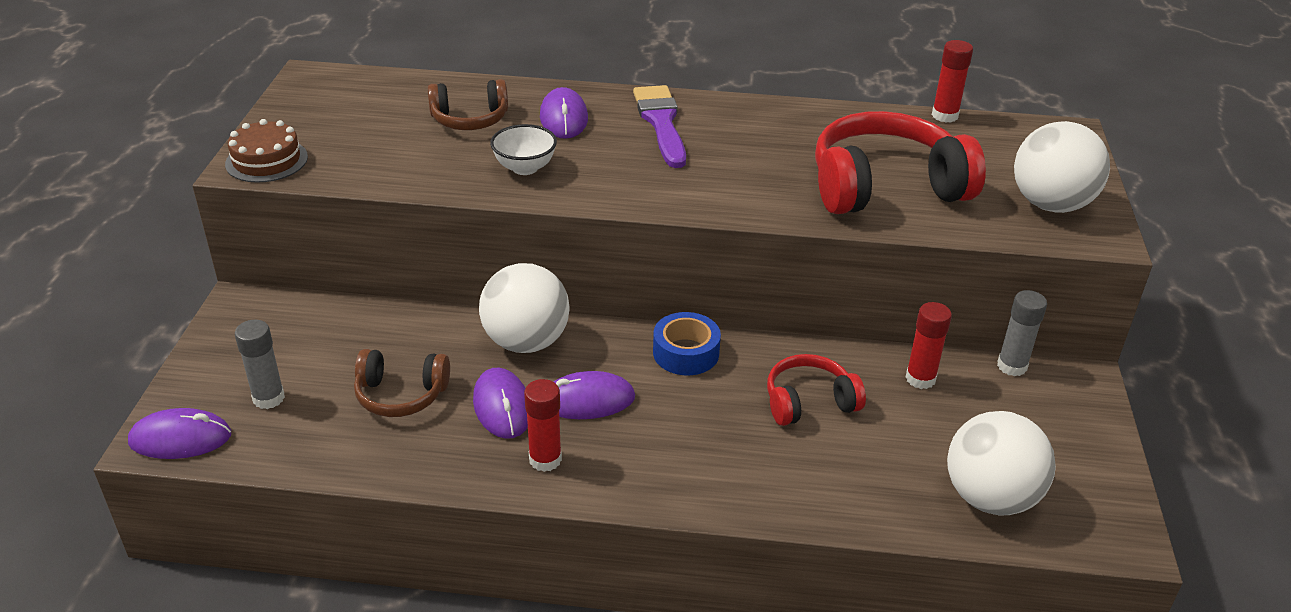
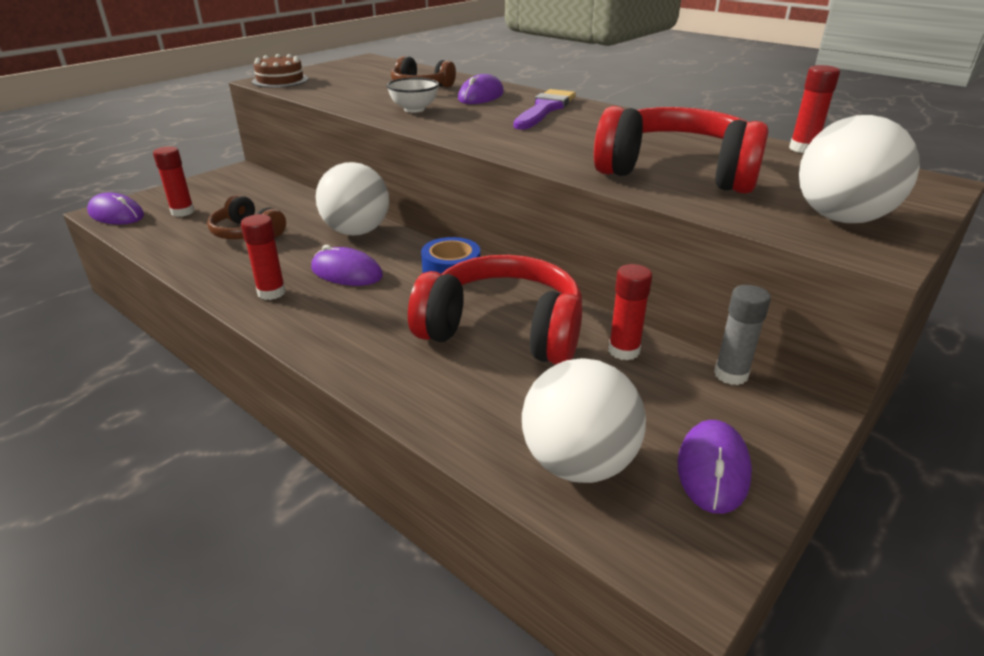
camera: 35 degrees right, 5 degrees down
(268, 398) = (182, 212): grey glue stick -> red glue stick
(502, 406) = (291, 257): purple mouse -> purple mouse (713, 469)
(809, 402) = (503, 330): red headphones -> red headphones, size x1.80

